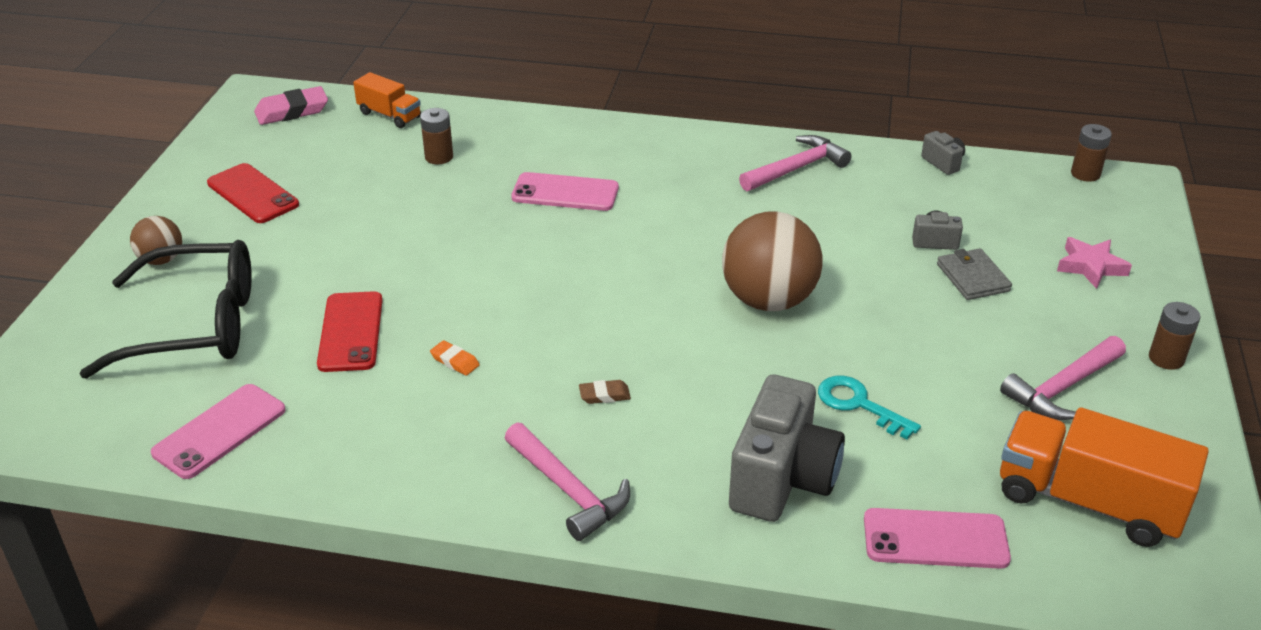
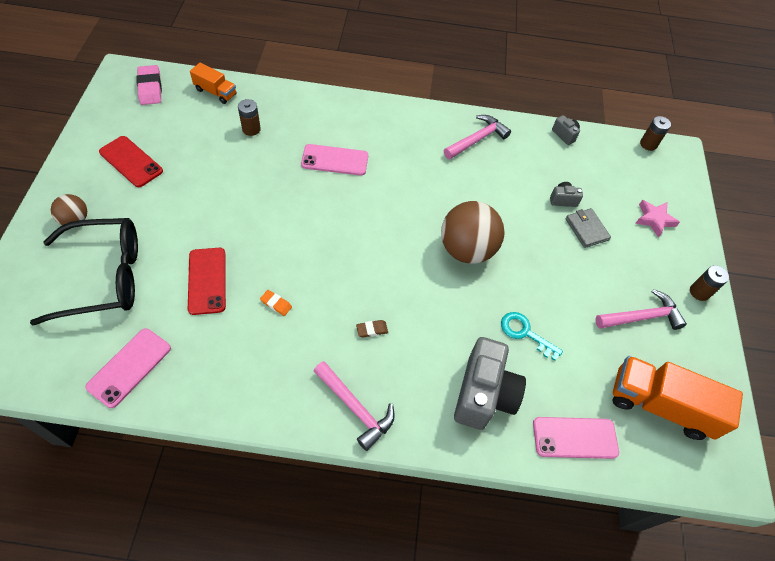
camera: 10 degrees left, 20 degrees up
(292, 111) = (150, 88): pink eraser -> pink eraser turned 75 degrees counterclockwise
(1062, 388) = (642, 317): pink hammer -> pink hammer turned 150 degrees counterclockwise

